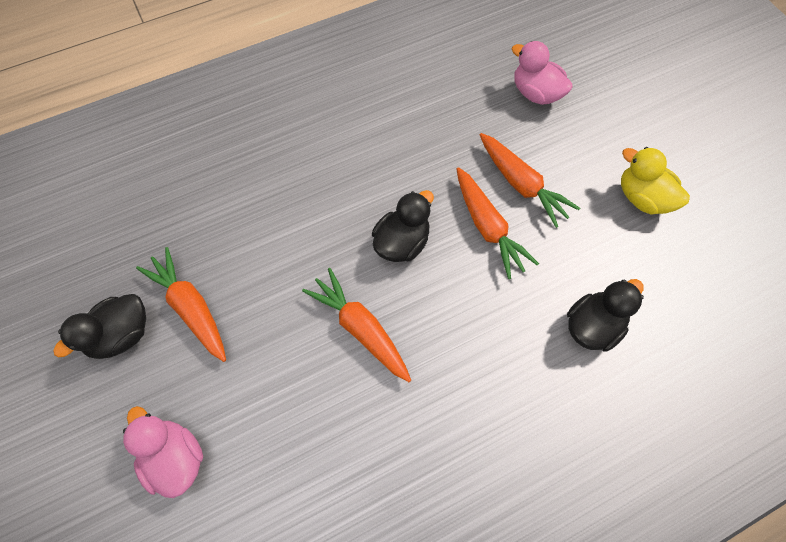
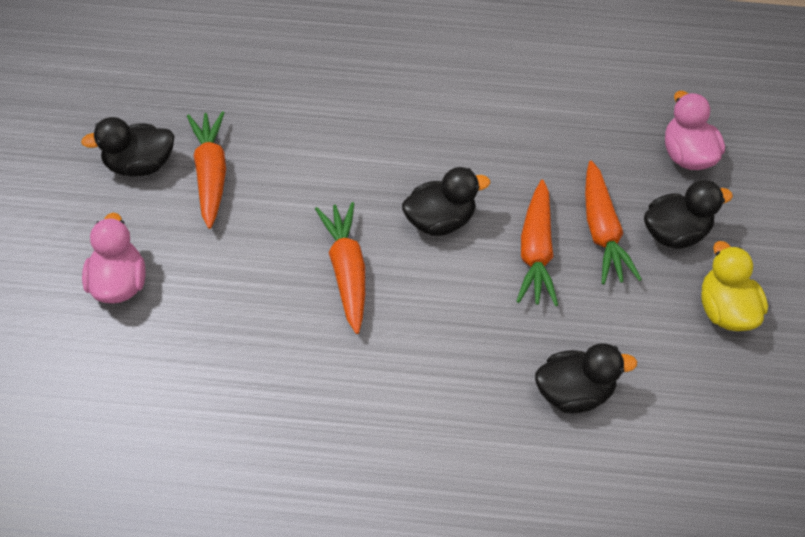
camera: 30 degrees right, 10 degrees down
(569, 158) = (675, 233): none -> black duck

